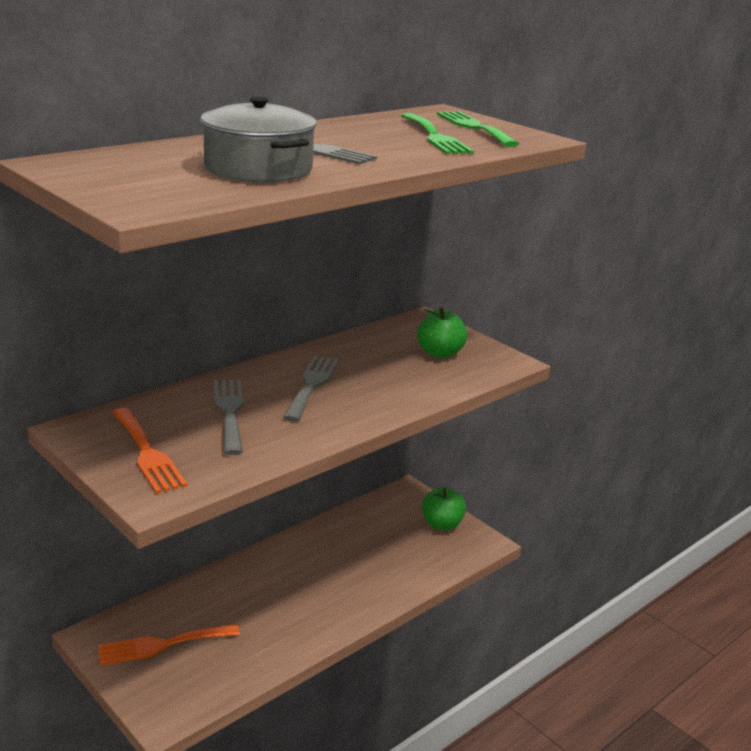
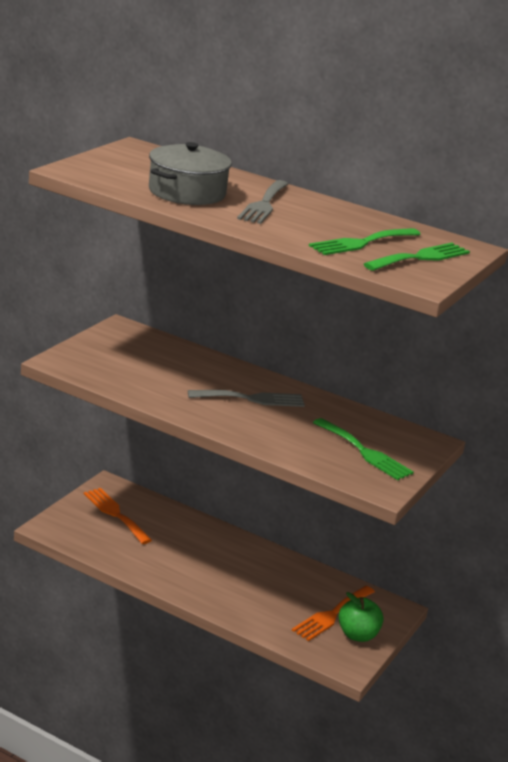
camera: 70 degrees right, 0 degrees up
(147, 453) = (108, 352): orange fork -> orange fork (331, 615)
(229, 412) = (184, 372): grey fork -> none
(440, 353) = (365, 452): green apple -> green fork

